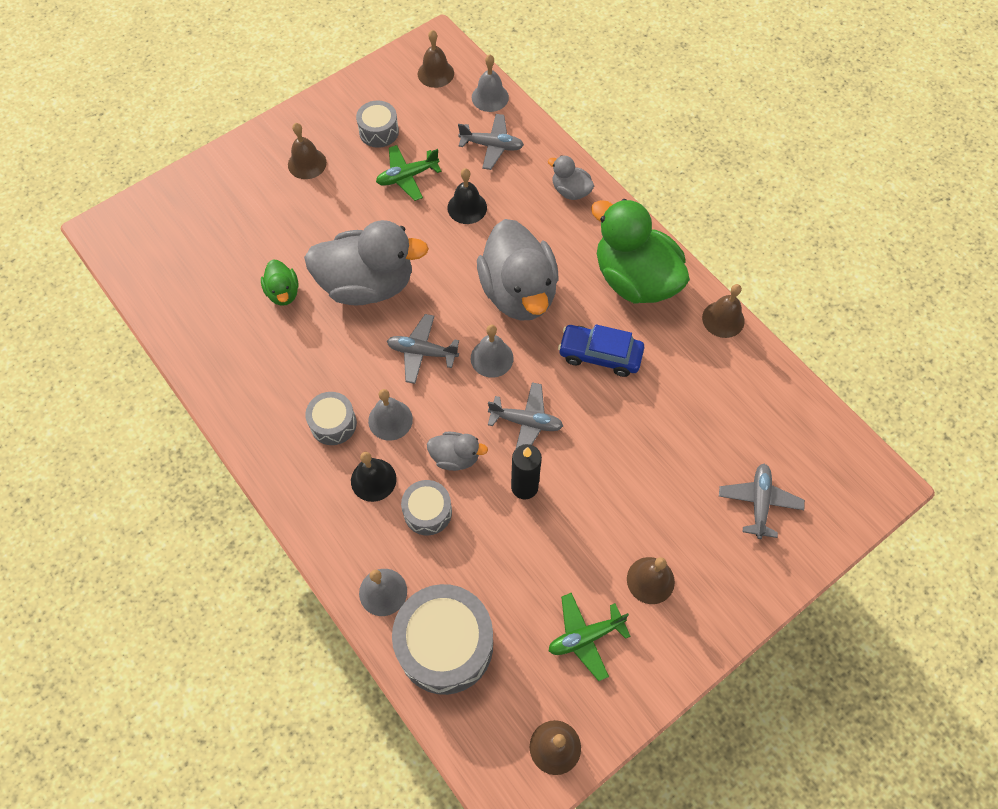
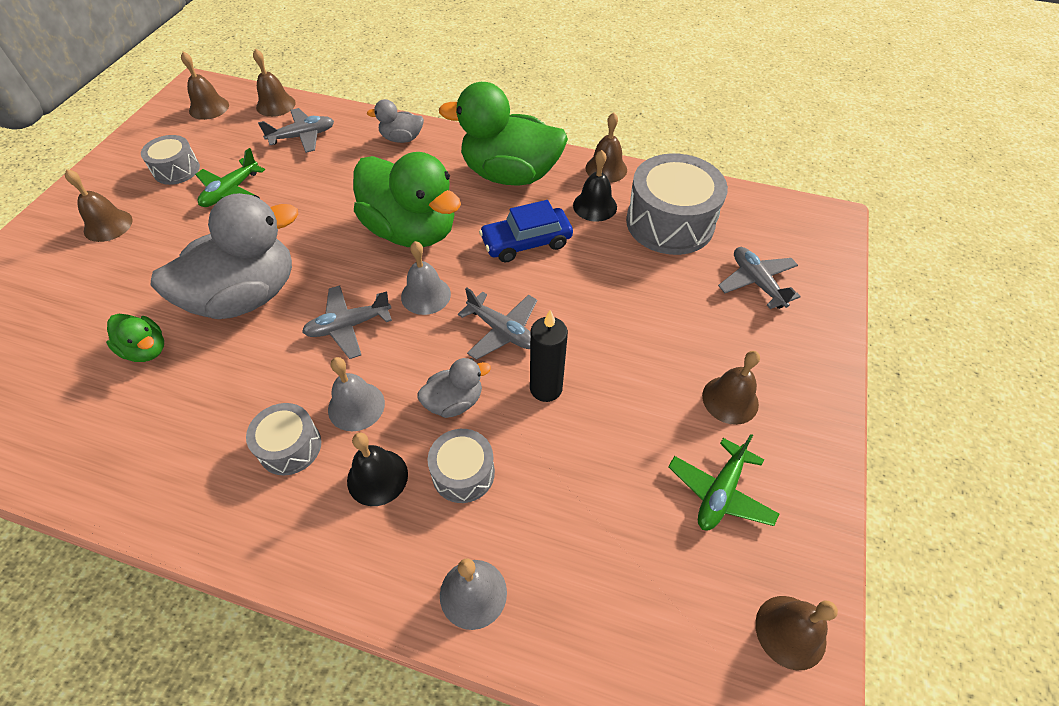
camera: 35 degrees left, 10 degrees down
(445, 645) = (588, 604): grey drum -> grey drum (670, 223)
(467, 207) = (311, 189): black bell -> black bell (595, 206)
(490, 97) = (275, 105): grey bell -> brown bell
(518, 292) = (411, 231): grey duck -> green duck
(526, 422) = (502, 331): grey plane -> grey plane turned 60 degrees clockwise

